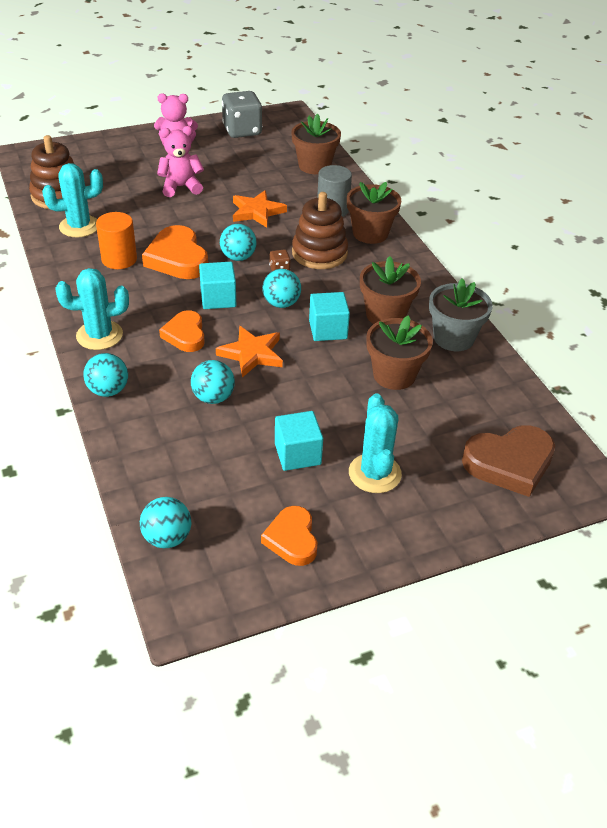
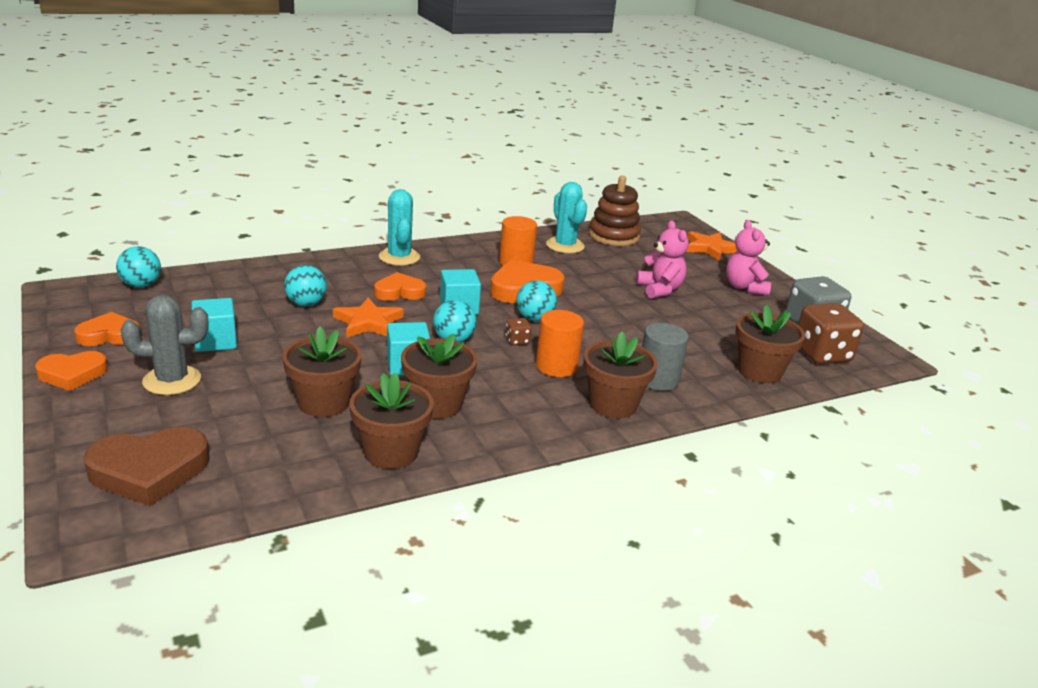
camera: 85 degrees right, 15 degrees down
(108, 390) = (324, 262): turquoise ball -> none
(257, 212) = (629, 330): orange star -> orange star (710, 248)
(287, 136) = (822, 354): none -> brown dice
(319, 253) = (556, 366): brown stacking toy -> orange cylinder
(374, 473) = (172, 380): turquoise cactus -> grey cactus
(374, 549) = (72, 374): none -> orange heart
(453, 338) = (391, 452): grey flower pot -> brown flower pot
(509, 463) = (149, 471): brown heart -> brown heart turned 90 degrees counterclockwise

